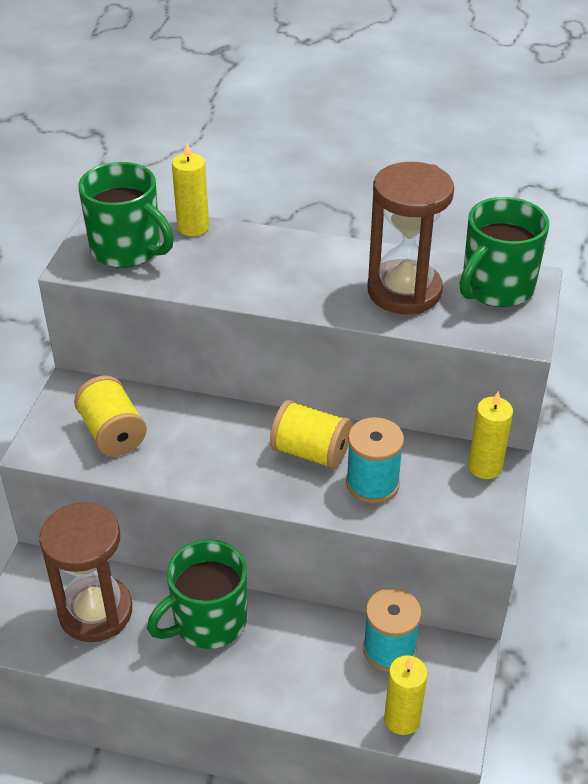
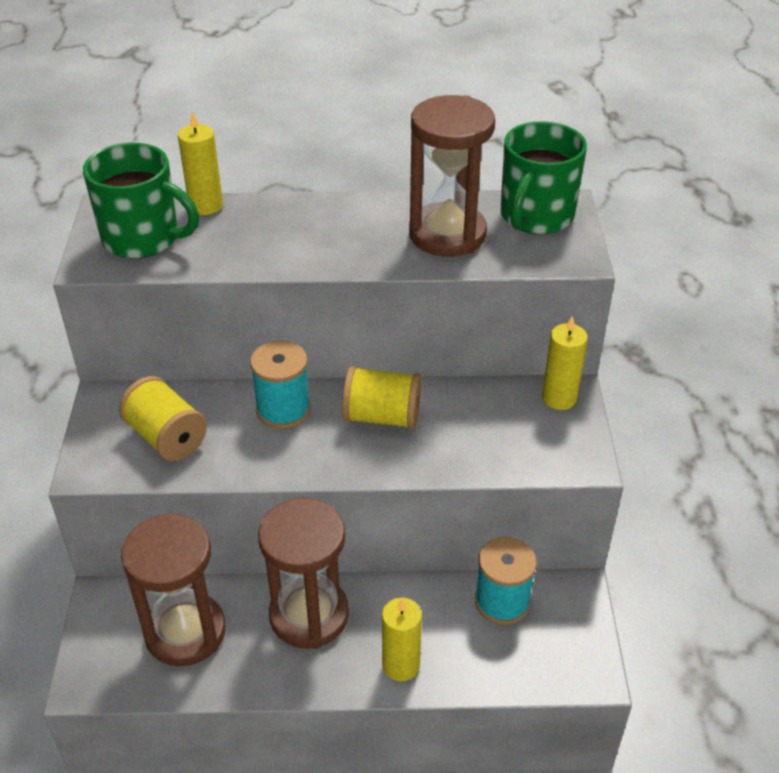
camera: 15 degrees left, 0 degrees up
(208, 621) = (309, 615): green mug -> brown hourglass
(372, 483) = (455, 436): turquoise spool -> turquoise spool (283, 410)
(402, 719) = (537, 668): yellow candle -> yellow candle (401, 665)

